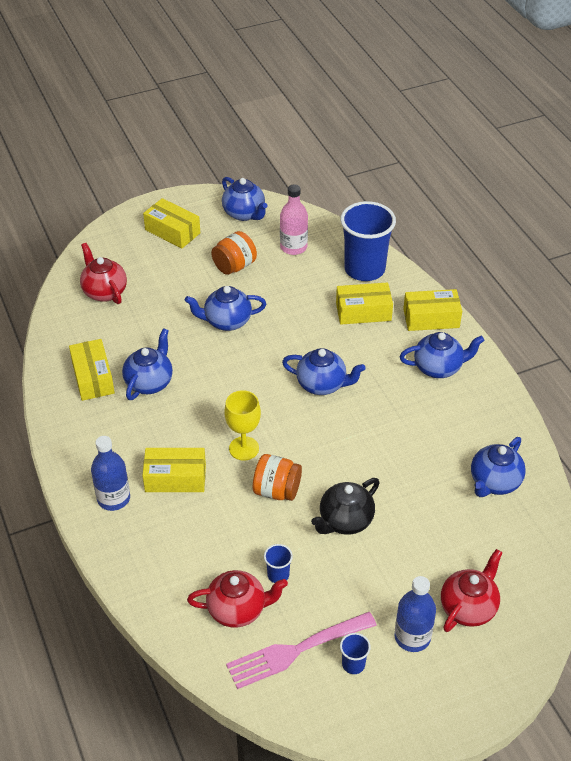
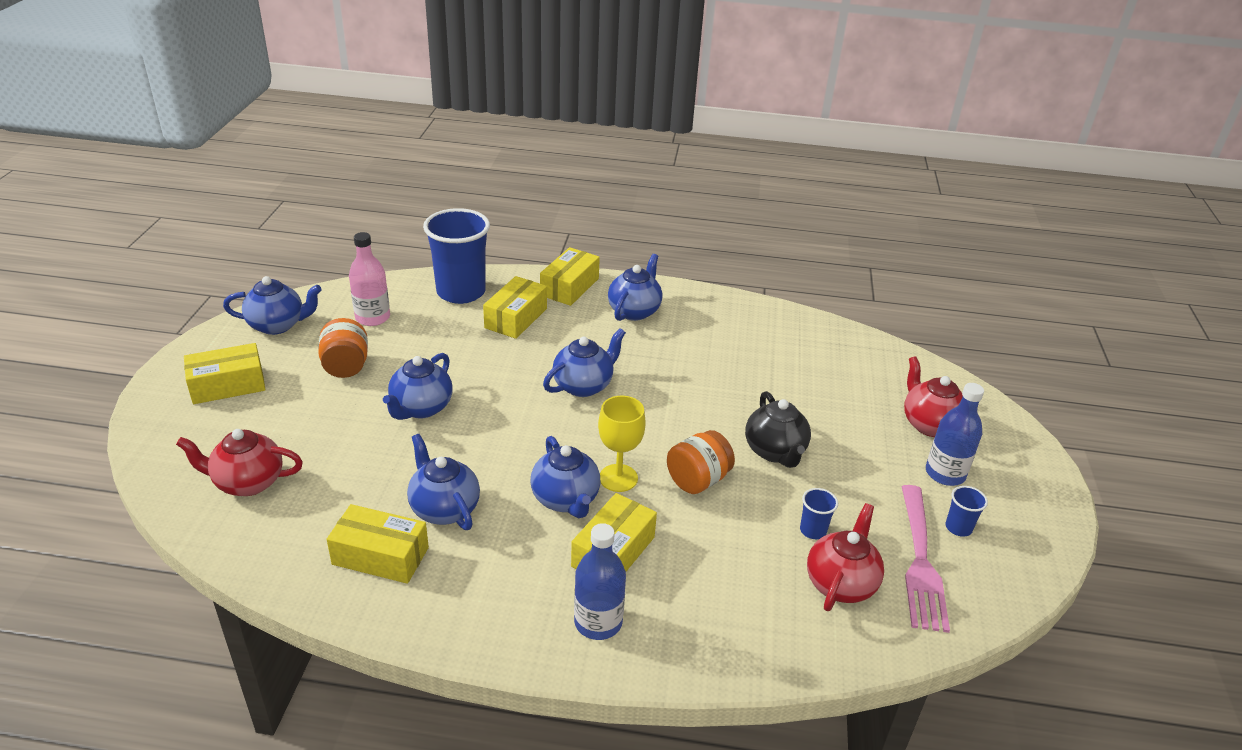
camera: 60 degrees left, 10 degrees down
(494, 482) = (797, 345): blue teapot -> blue teapot (566, 500)

